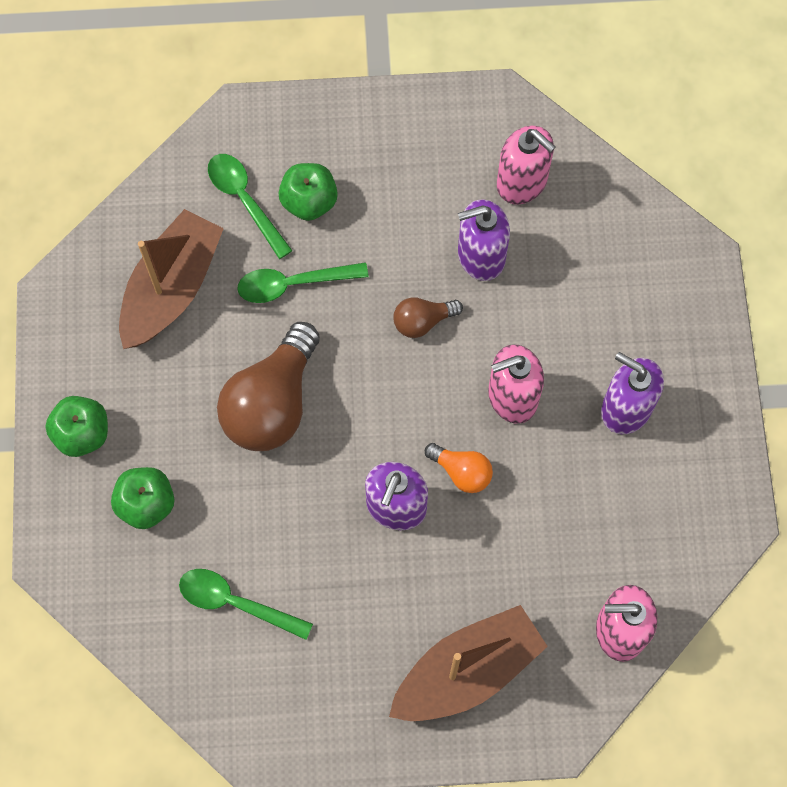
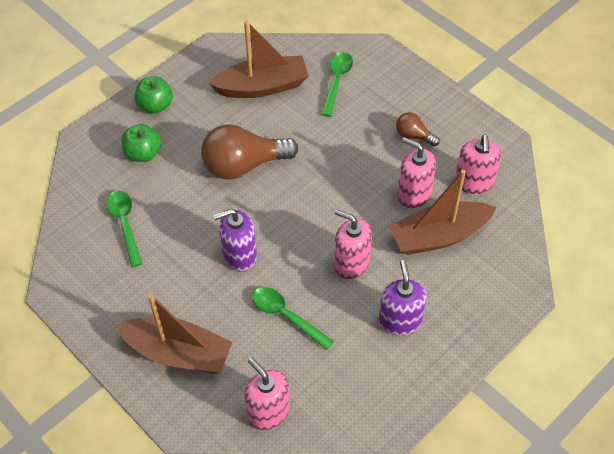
camera: 50 degrees right, 15 degrees down
(293, 284) = (314, 129): green spoon -> green spoon (286, 316)
(309, 202) = (364, 105): green apple -> none
(422, 321) = (351, 195): brown light bulb -> brown light bulb (413, 136)
(461, 472) = (287, 270): orange light bulb -> none
(481, 256) = (414, 194): purple soap dispenser -> pink soap dispenser
(557, 278) = (439, 236): none -> brown boat

